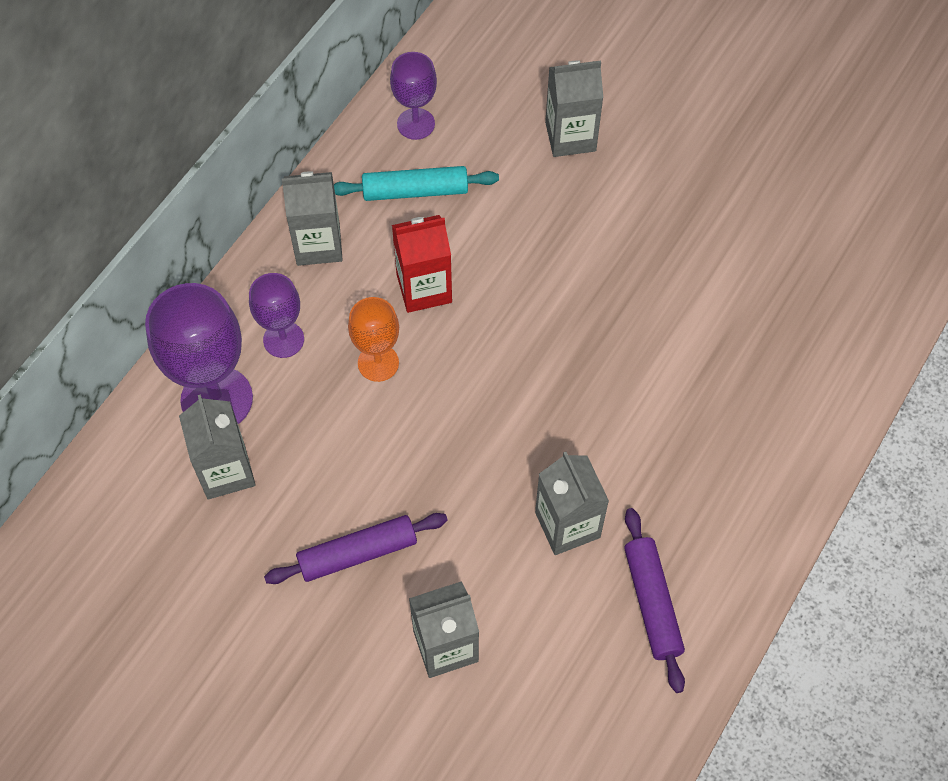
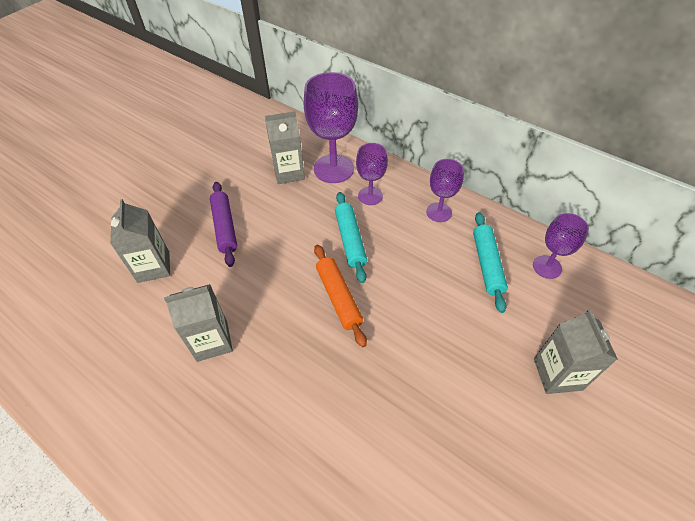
camera: 95 degrees right, 10 degrees down
(318, 244) = (439, 212): grey carton -> purple goblet
(378, 363) = (350, 240): orange goblet -> turquoise rolling pin
(424, 288) = (406, 266): red carton -> none
(483, 371) = (338, 297): none -> orange rolling pin
(652, 603) = (137, 392): purple rolling pin -> none

